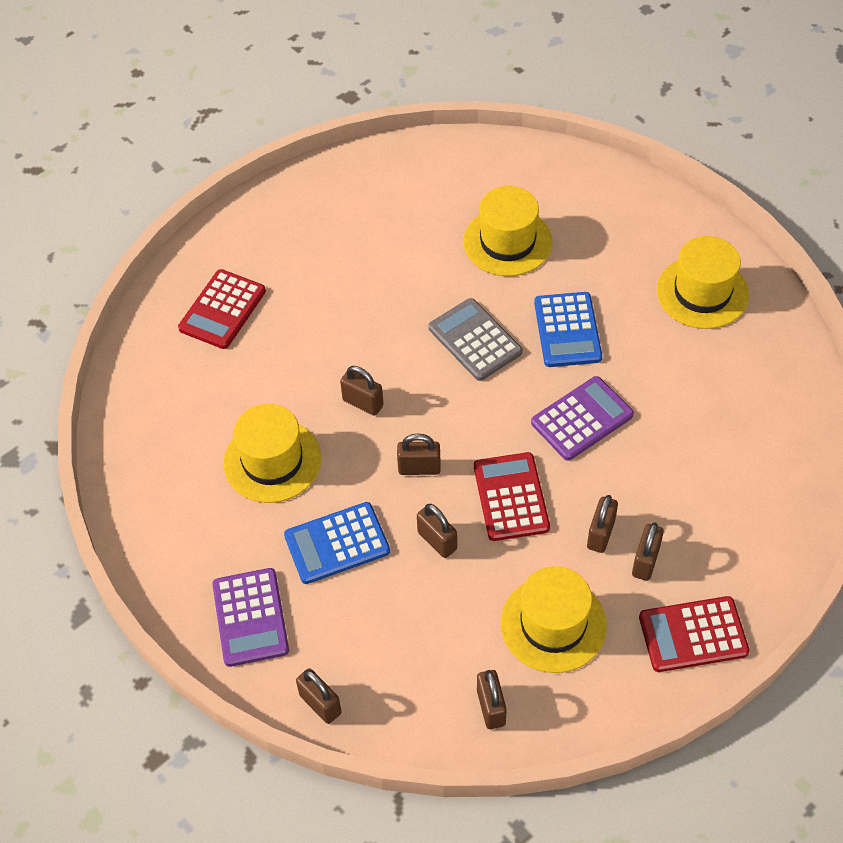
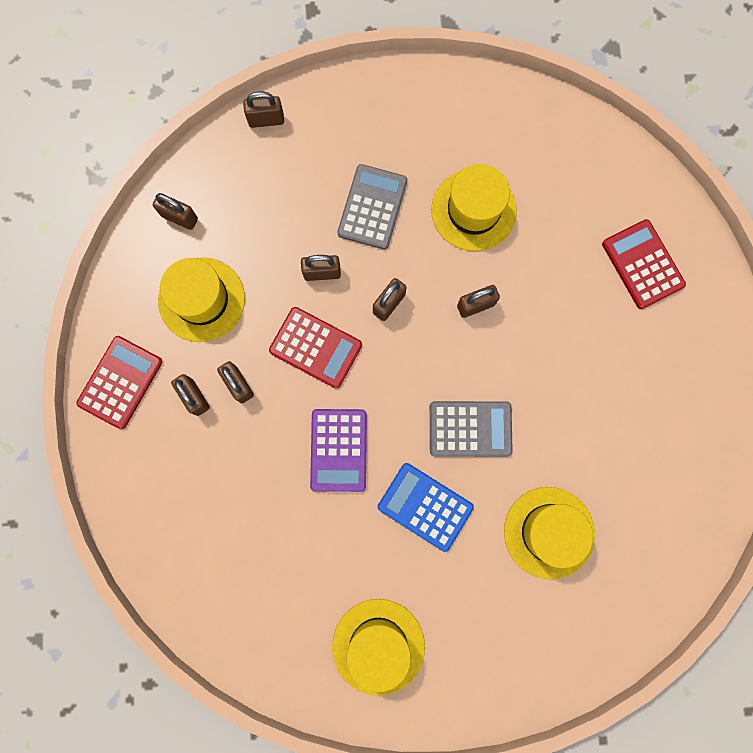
camera: 125 degrees right, 25 degrees up
(250, 617) = (360, 118): purple calculator -> none
(337, 543) = (372, 207): blue calculator -> grey calculator

